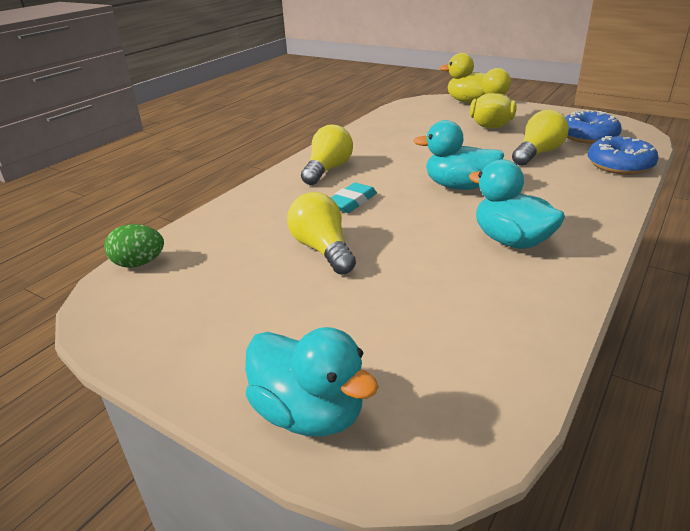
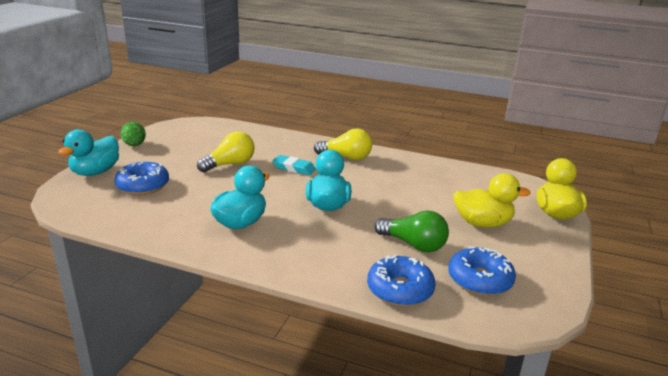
camera: 75 degrees right, 5 degrees down
(139, 263) = (217, 124): green egg -> green egg (134, 145)
(388, 336) = (143, 185): none -> blue donut
(537, 154) = (413, 244): yellow light bulb -> green light bulb

